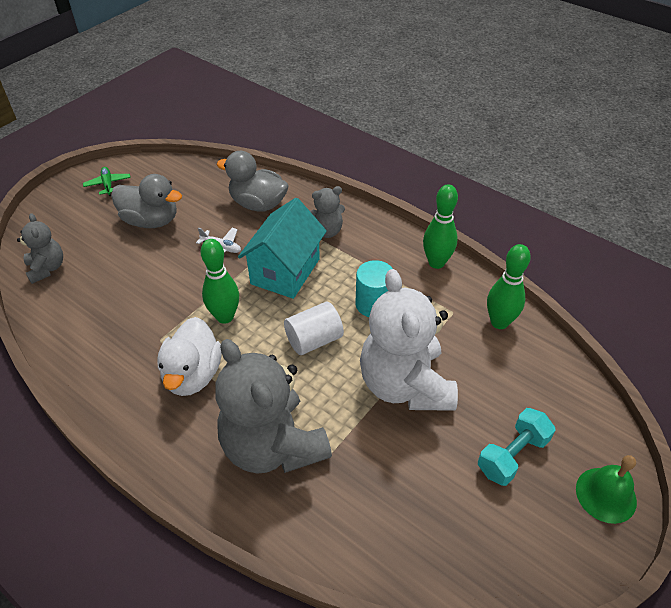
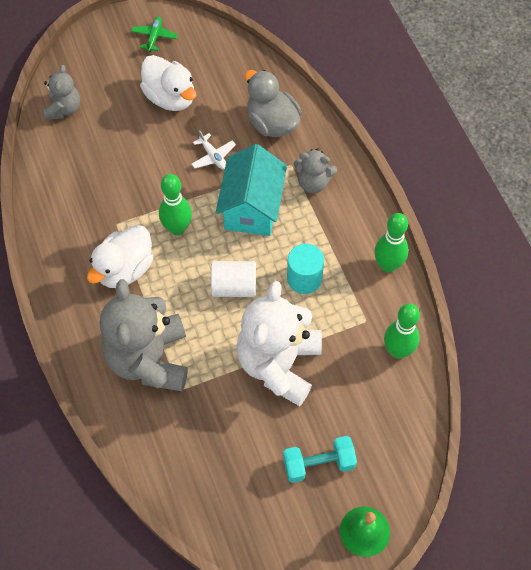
camera: 30 degrees right, 15 degrees up
(151, 221) = (170, 97): grey duck -> white duck
(285, 271) = (252, 208): turquoise house -> turquoise house turned 45 degrees counterclockwise

